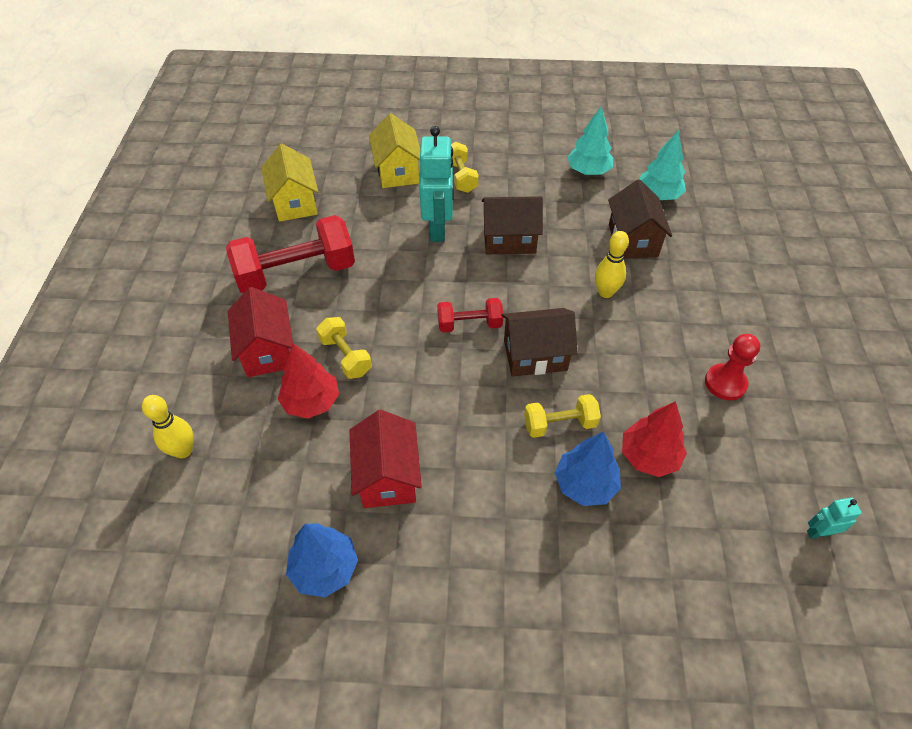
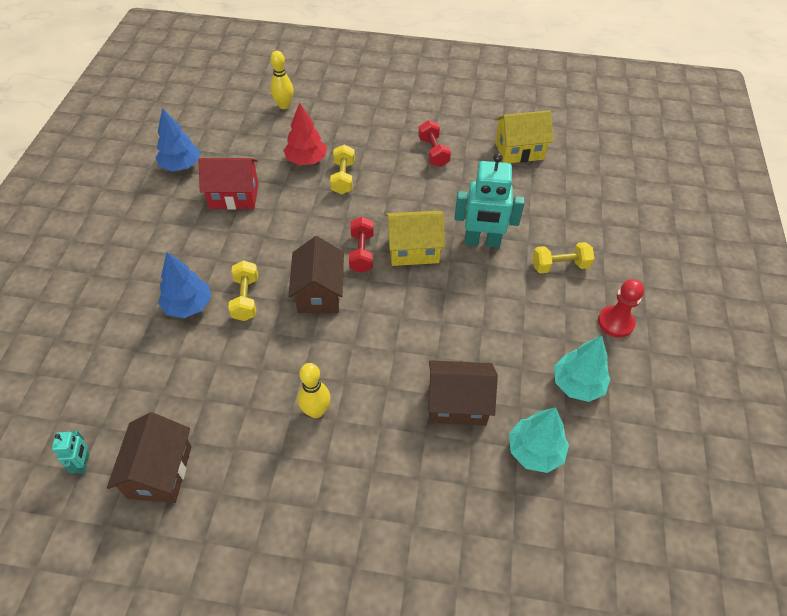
camera: 95 degrees right, 0 degrees up
(268, 350) = (357, 139): red house -> none
(296, 273) = (433, 152): red dumbbell -> red dumbbell, size x0.52
(346, 356) = (343, 178): yellow dumbbell -> yellow dumbbell turned 60 degrees counterclockwise
(397, 171) = (566, 218): yellow house -> yellow house (413, 250)
(509, 240) = (464, 294): brown house -> brown house (160, 472)
(605, 292) = (384, 361): yellow bowling pin -> yellow bowling pin (316, 411)
(649, 456) = (197, 354): red tree -> none
(725, 383) = (252, 438): red pawn -> red pawn (615, 322)

